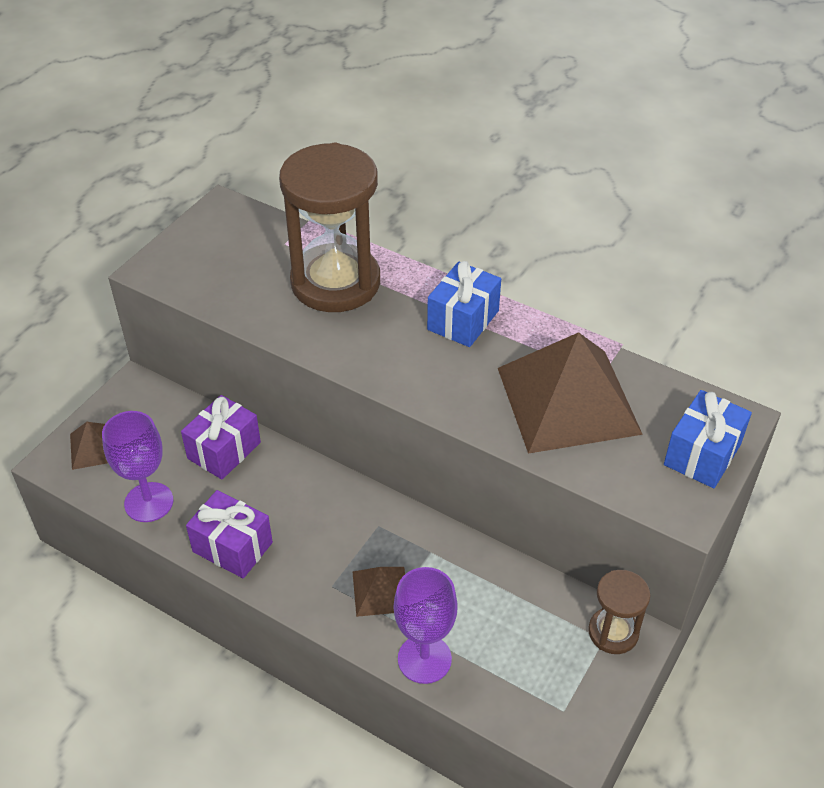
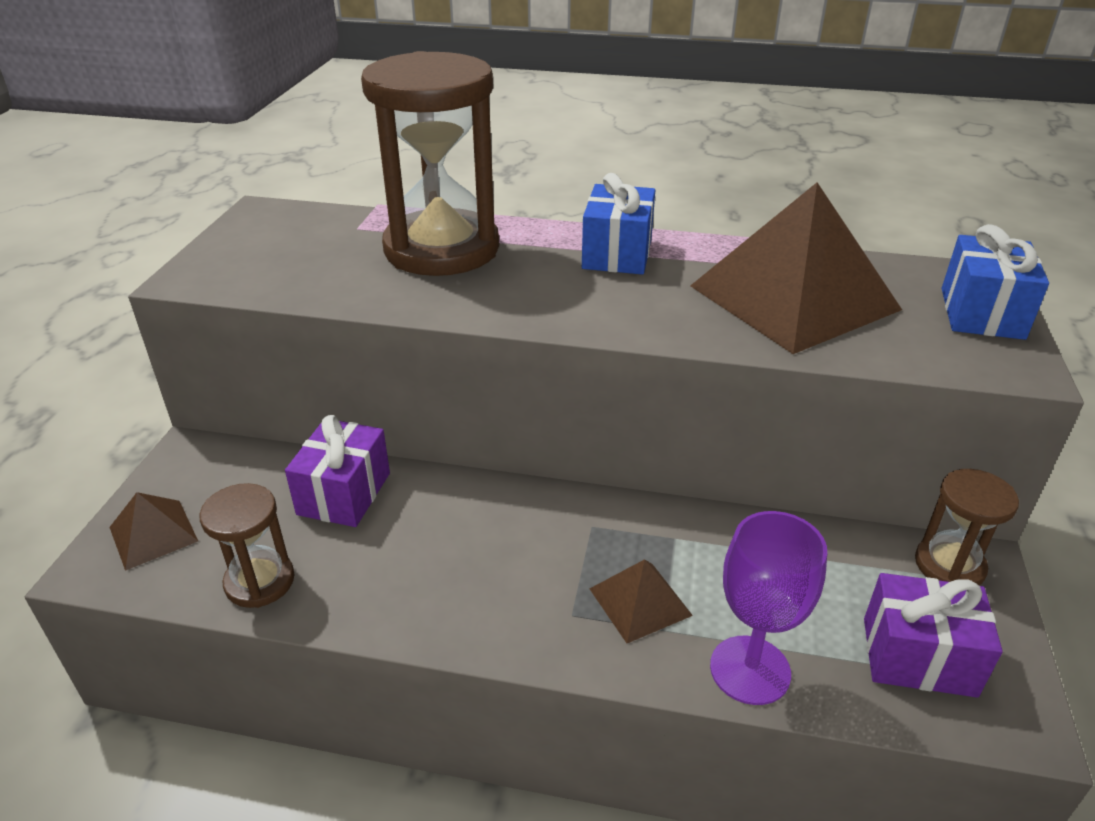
camera: 20 degrees left, 10 degrees down
(149, 502) = (260, 581): purple goblet -> brown hourglass
(232, 547) = (408, 605): purple gift -> purple gift (918, 656)

